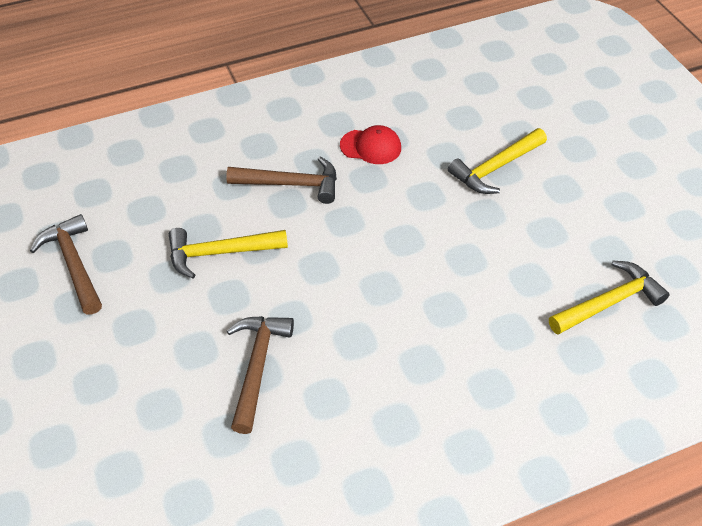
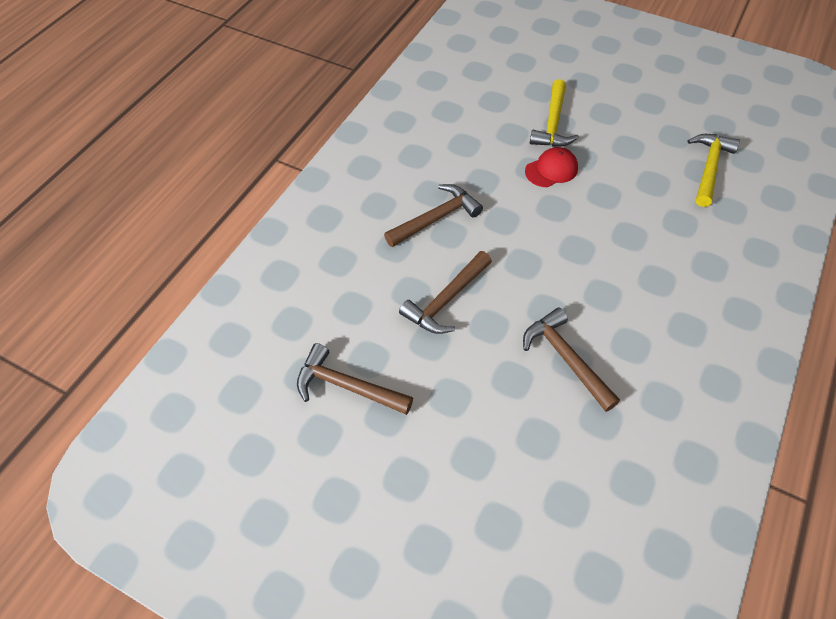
camera: 40 degrees left, 5 degrees up
(220, 253) = (446, 300): yellow hammer -> brown hammer
(371, 147) = (458, 158): red cap -> red cap (551, 170)

